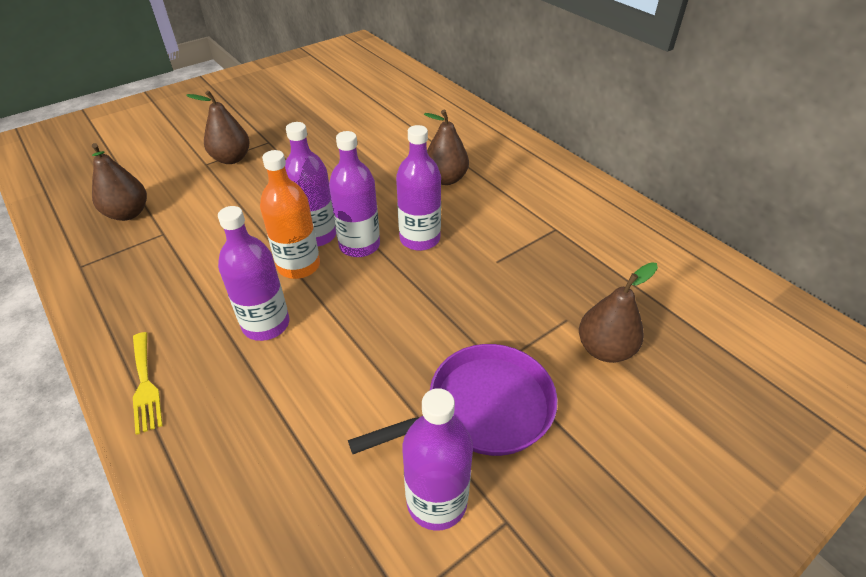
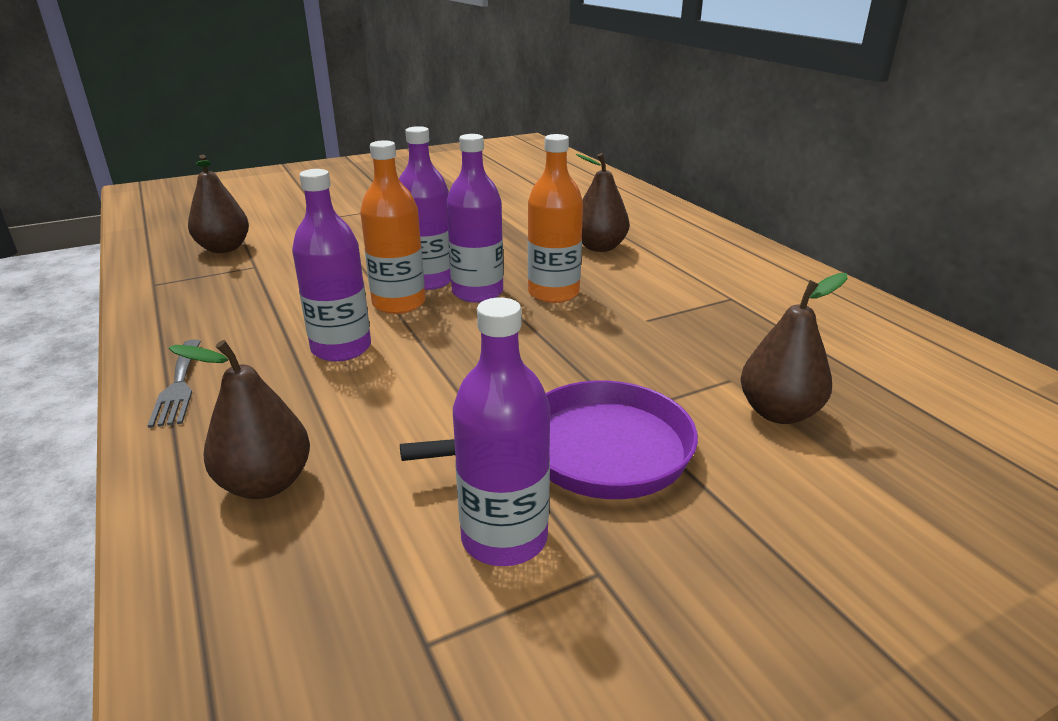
camera: 10 degrees right, 15 degrees down
(145, 385) = (179, 386): yellow fork -> grey fork
(231, 159) = (354, 216): brown pear -> brown pear (266, 484)
(420, 239) = (553, 293): purple bottle -> orange bottle

